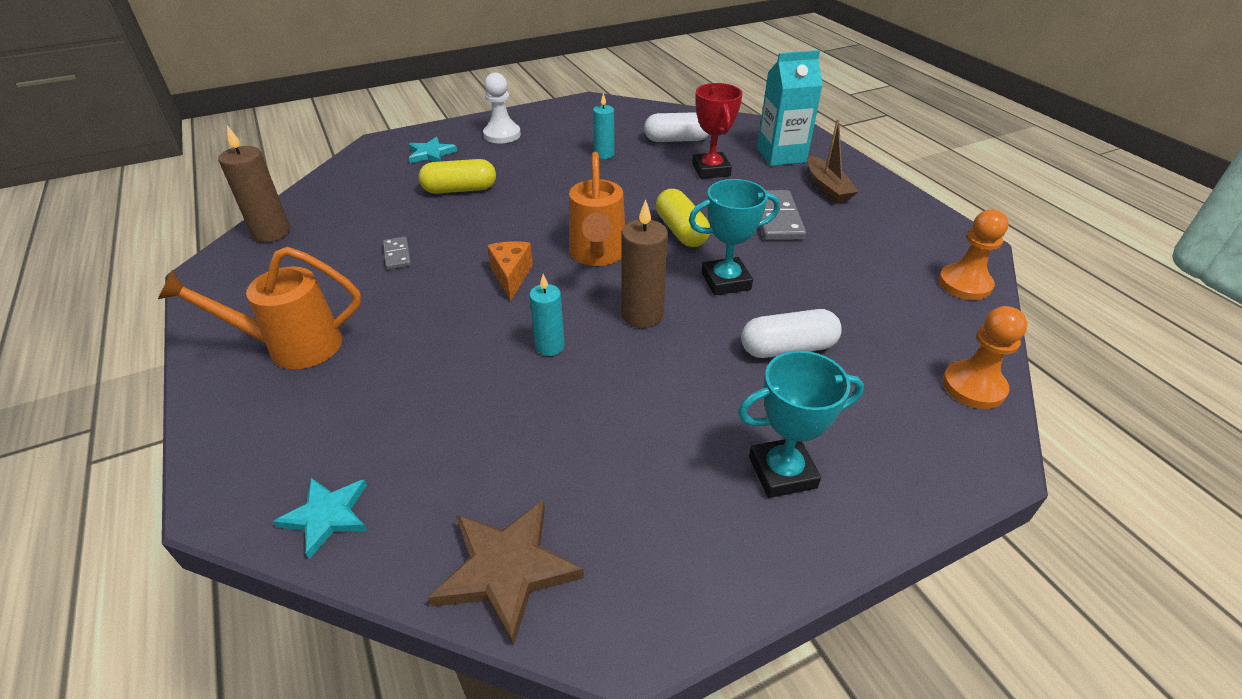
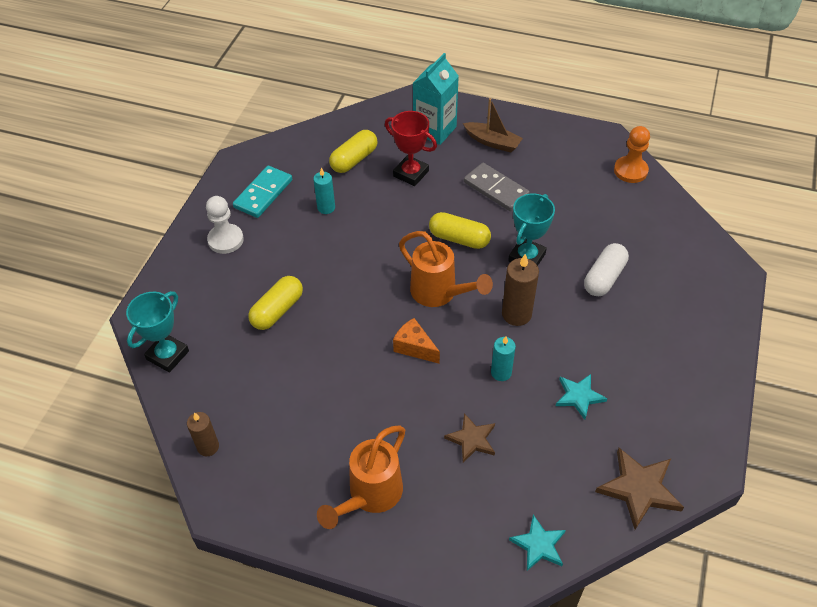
camera: 45 degrees left, 10 degrees up
(271, 233) = (208, 447): brown candle -> brown candle, size x0.66
(397, 255) = (324, 390): grey domino -> none
(431, 154) = (202, 296): turquoise star -> turquoise star (579, 396)
(434, 375) = (472, 439): none -> brown star
(573, 125) = (263, 194): none -> turquoise domino
(677, 140) = (354, 160): white capsule -> yellow capsule
(782, 472) = (677, 347): turquoise trophy -> turquoise trophy (168, 355)
(973, 386) = (695, 236): orange pawn -> none

